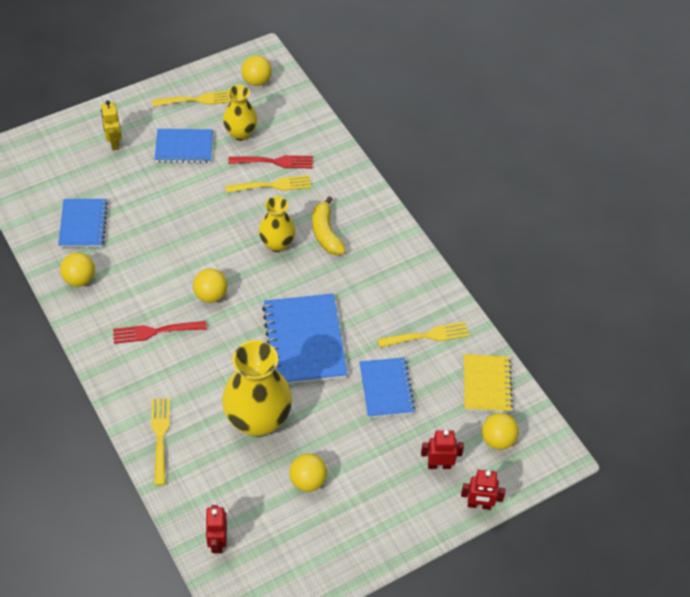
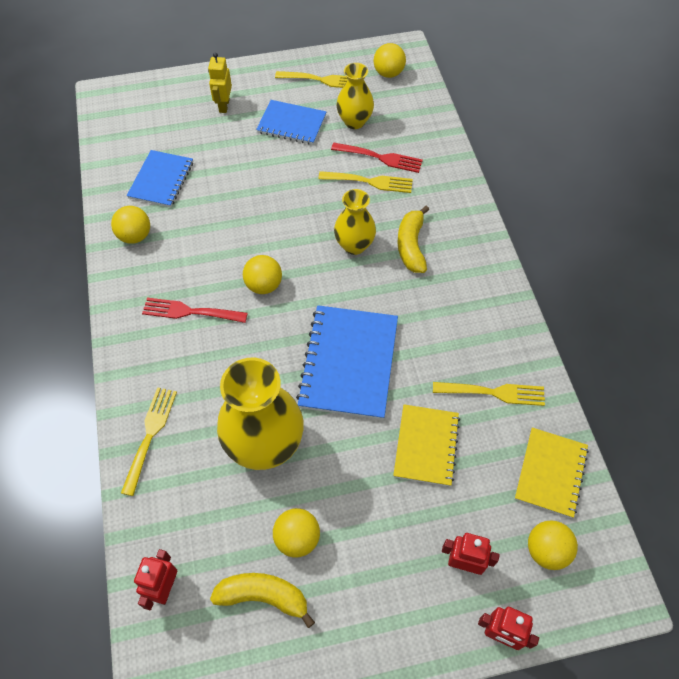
camera: 20 degrees right, 5 degrees up
(296, 527) = (263, 596): none -> yellow banana
(386, 388) = (426, 446): blue notebook -> yellow notebook

